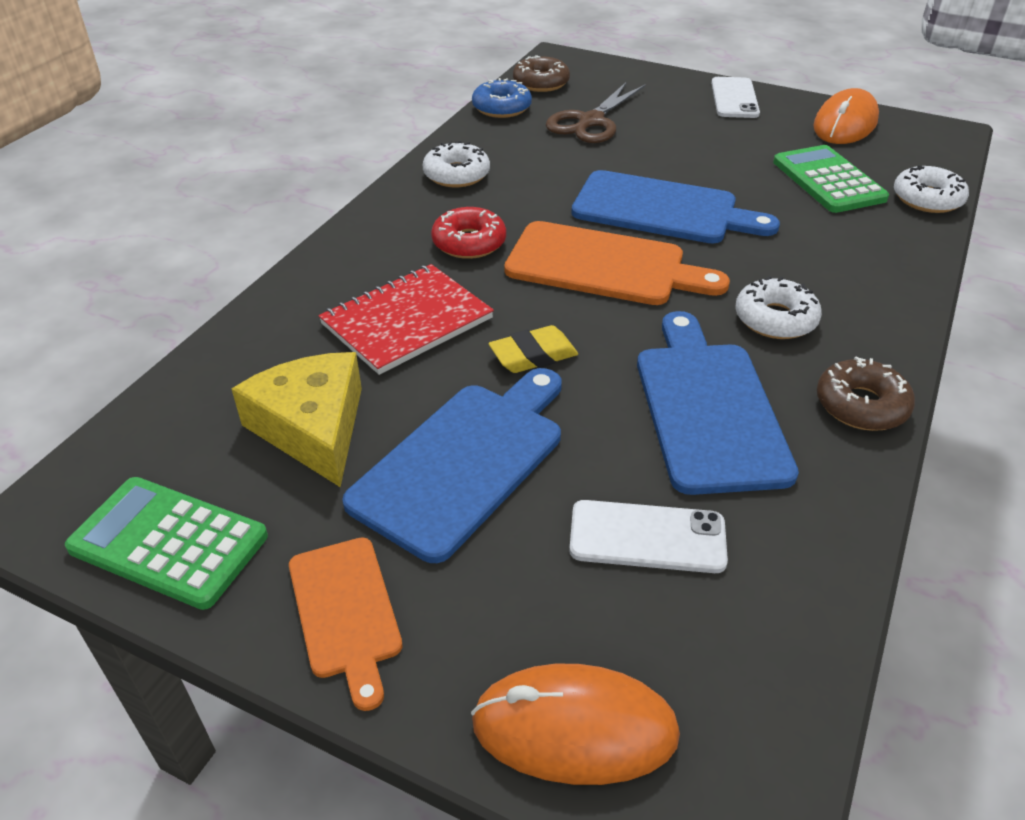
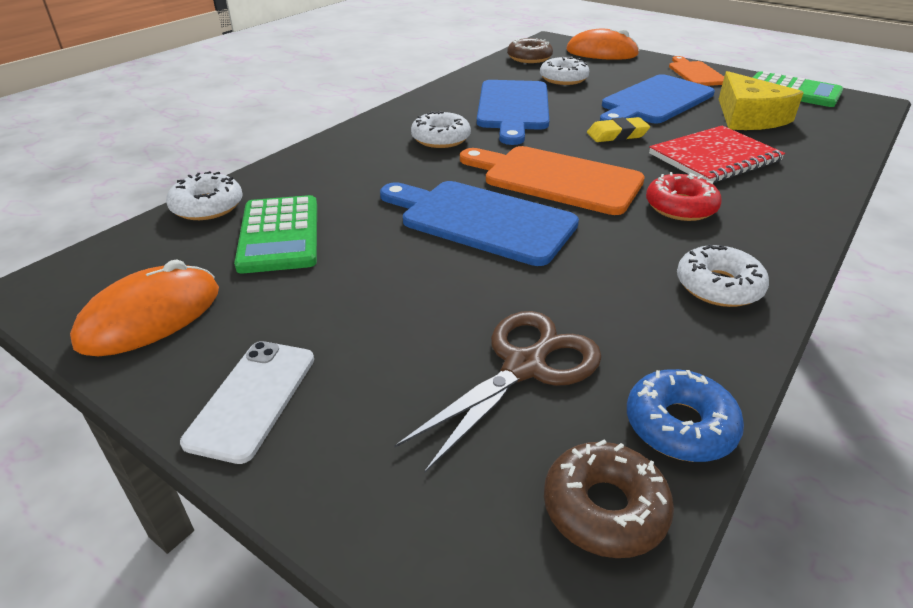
camera: 170 degrees left, 5 degrees down
(647, 537) = (563, 79): white phone -> white donut
(861, 405) = (425, 103): brown donut -> brown donut (529, 58)

